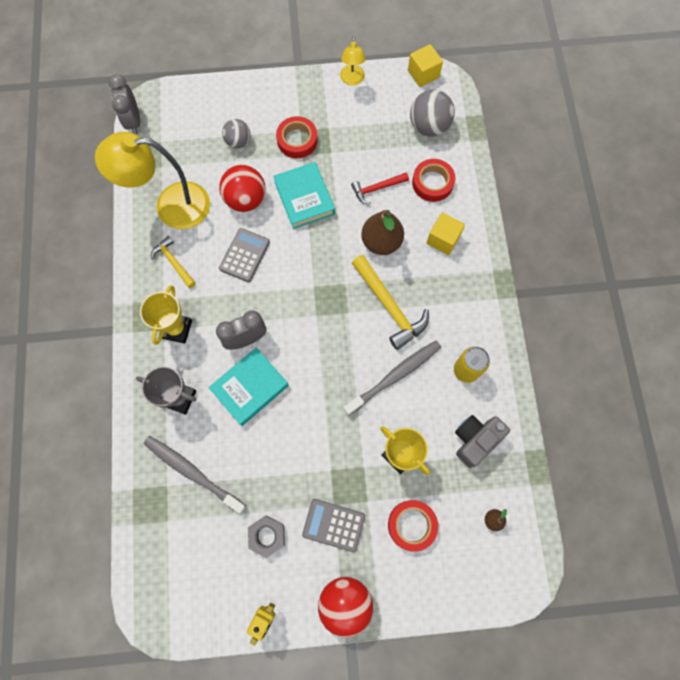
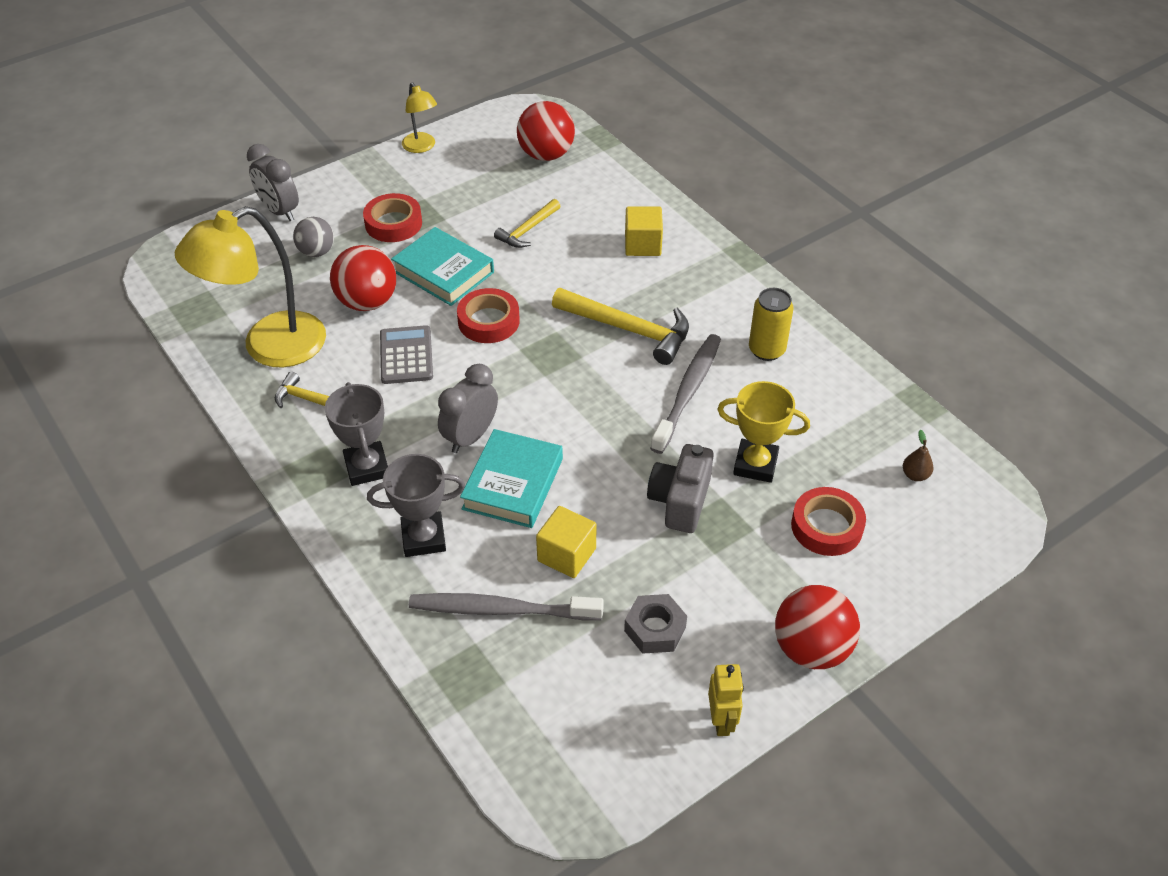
camera: 30 degrees left, 25 degrees down
(133, 121) = (155, 284): grey clock -> grey clock (279, 211)
(176, 329) = (367, 467): yellow trophy -> grey trophy
(333, 525) = (731, 574): grey calculator -> none
(377, 188) = (528, 230): red hammer -> yellow hammer
(381, 242) = (571, 275): brown pear -> none
(423, 74) = (503, 114): yellow cube -> yellow cube (566, 555)
(429, 126) = (546, 155): grey ball -> red ball
(432, 183) = (590, 201): red tape -> red tape (488, 321)
(475, 440) = (831, 409): grey camera -> grey camera (680, 501)

